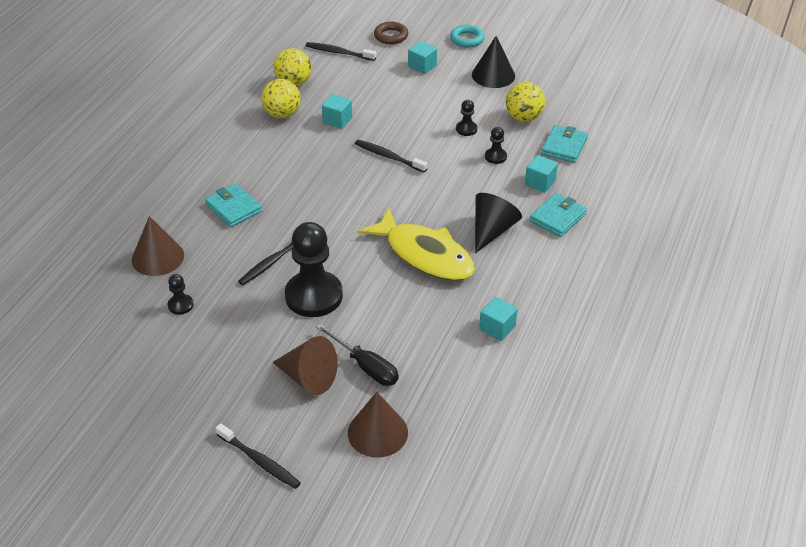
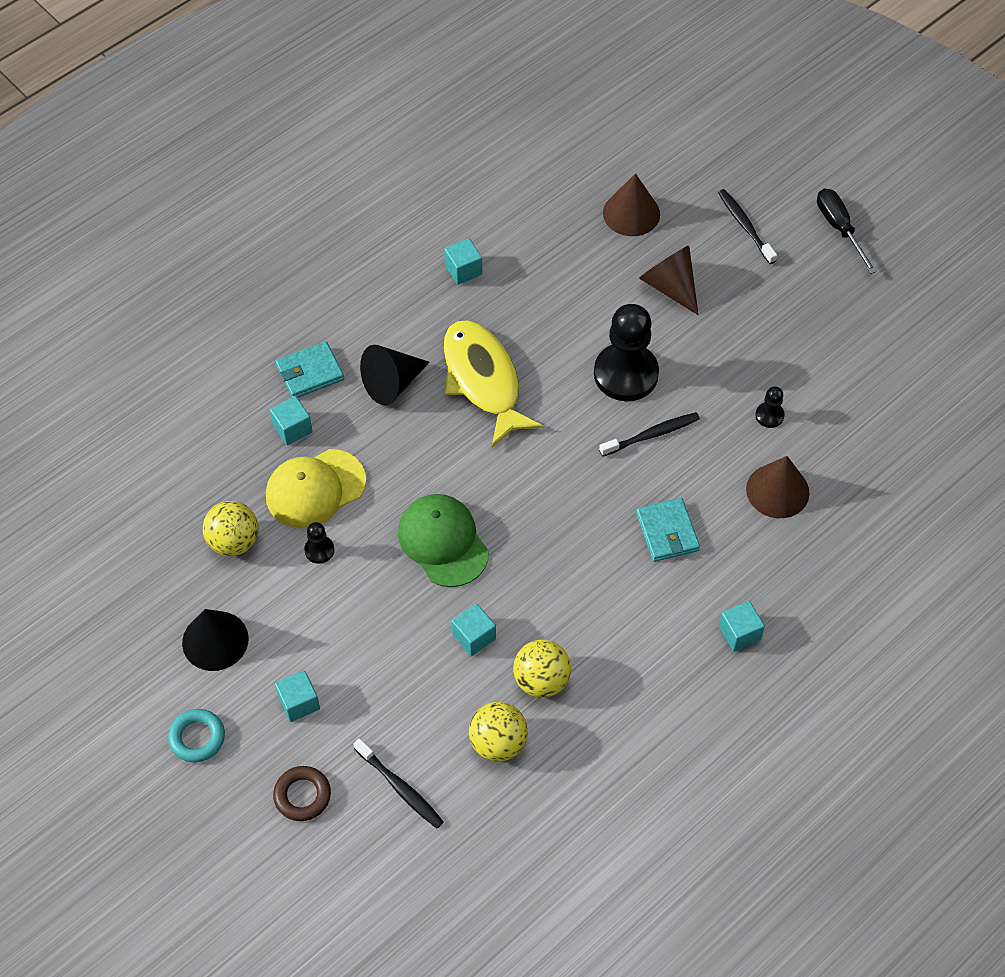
camera: 155 degrees left, 15 degrees up
(160, 171) = (739, 633): none -> turquoise cube
(365, 366) = (611, 278): black screwdriver -> black screwdriver (839, 228)
(388, 156) = (443, 542): black toothbrush -> green cap
(495, 156) = (315, 489): black pawn -> yellow cap
(564, 146) = (223, 472): turquoise wallet -> none

